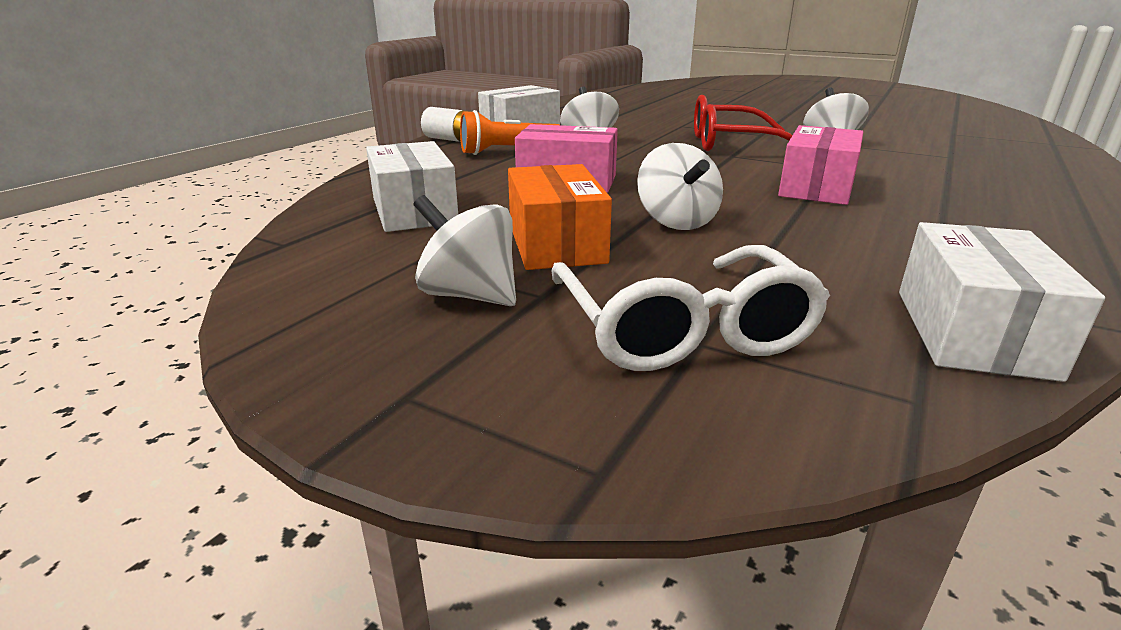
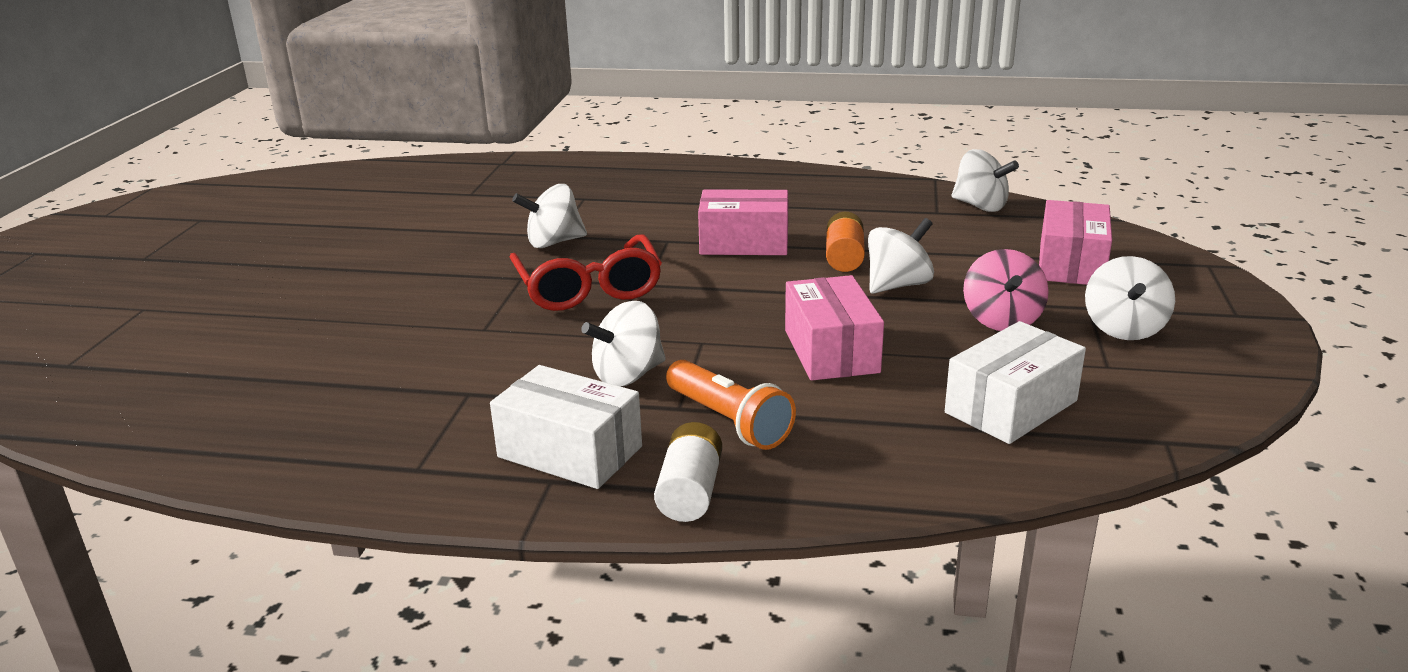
camera: 110 degrees left, 0 degrees up
(556, 243) = (1001, 320): orange box -> pink spinning top
(681, 328) = (1071, 264): white glasses -> pink box
(763, 215) = (844, 257): none -> orange battery
(971, 332) = (980, 206): white box -> white spinning top

